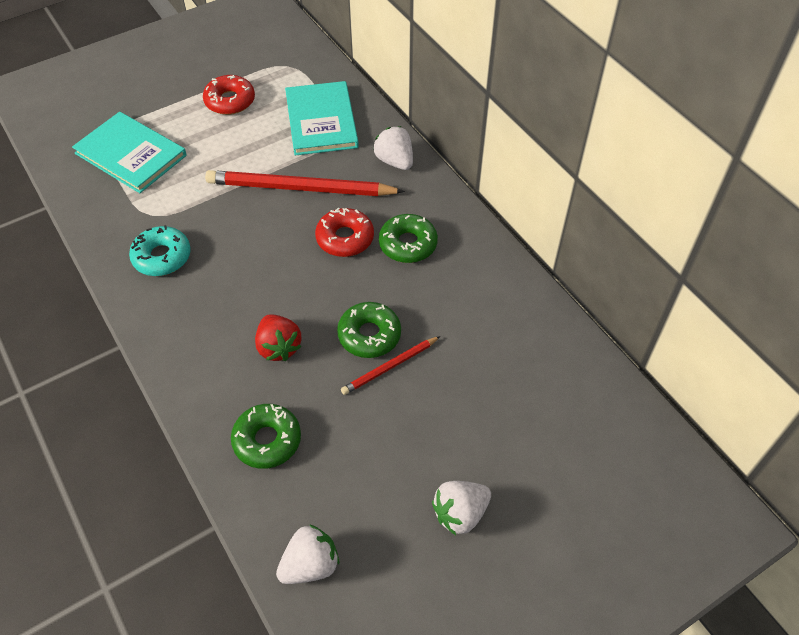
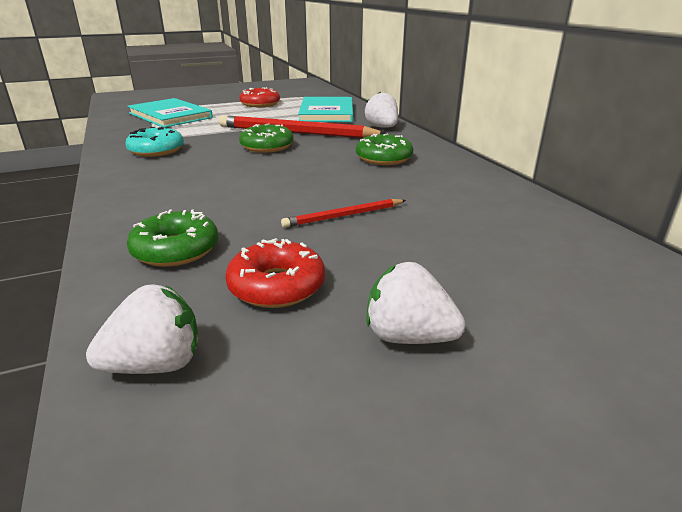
camera: 10 degrees right, 25 degrees down
(278, 347) = (229, 196): red strawberry -> none
(345, 238) = (325, 152): red donut -> red donut (277, 286)
(369, 335) = (328, 197): green donut -> green donut (267, 146)
(460, 513) = (408, 337): white strawberry -> white strawberry turned 45 degrees clockwise

